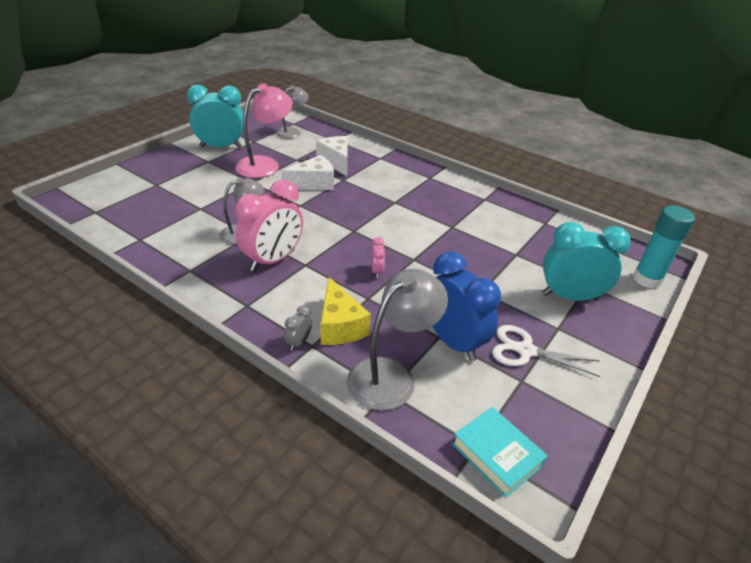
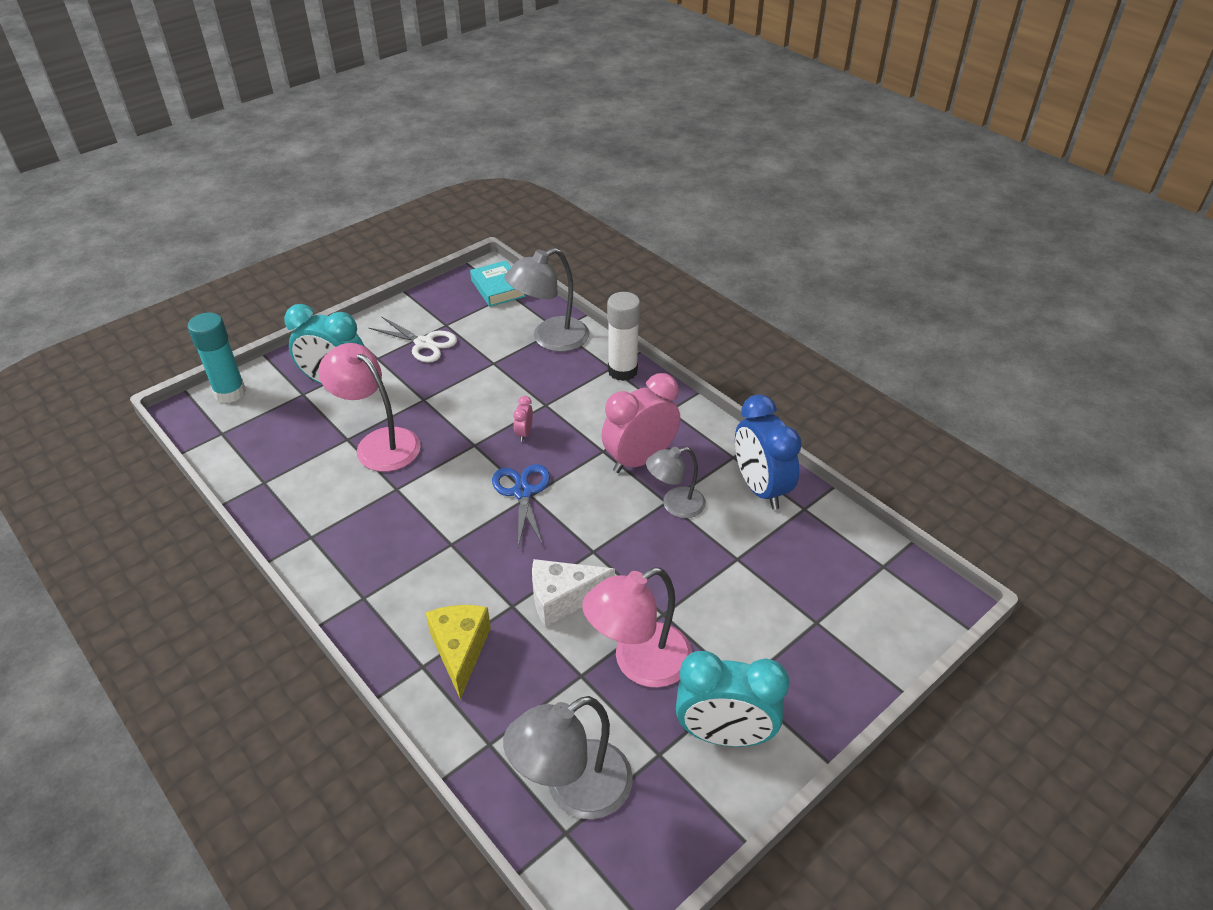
camera: 165 degrees left, 5 degrees up
(292, 131) = (573, 789): grey lamp -> grey lamp, size x1.57
(298, 342) = (622, 371): grey clock -> white glue stick
(336, 162) = (509, 659): white cheese -> none
(339, 326) = (582, 380): yellow cheese -> yellow cheese (460, 650)
(360, 231) = (522, 492): none -> blue scissors
(453, 342) = (483, 356): blue clock -> blue clock (760, 488)
(489, 253) = (379, 443): none -> pink lamp

